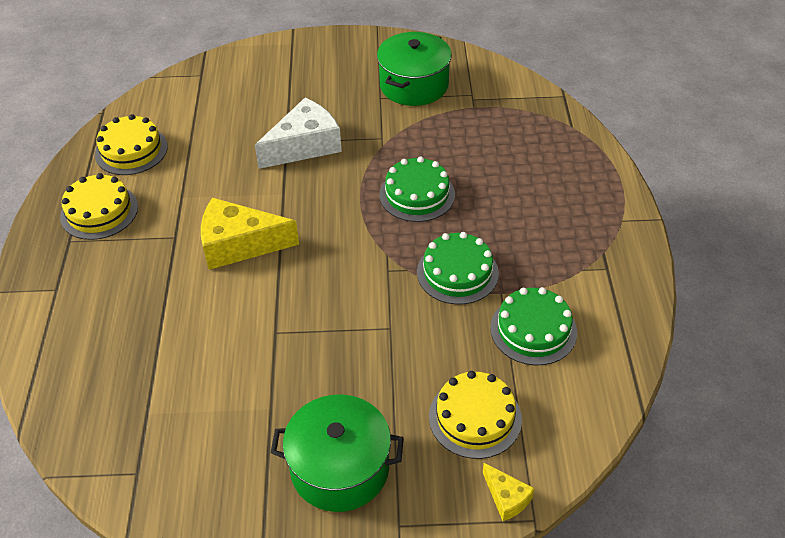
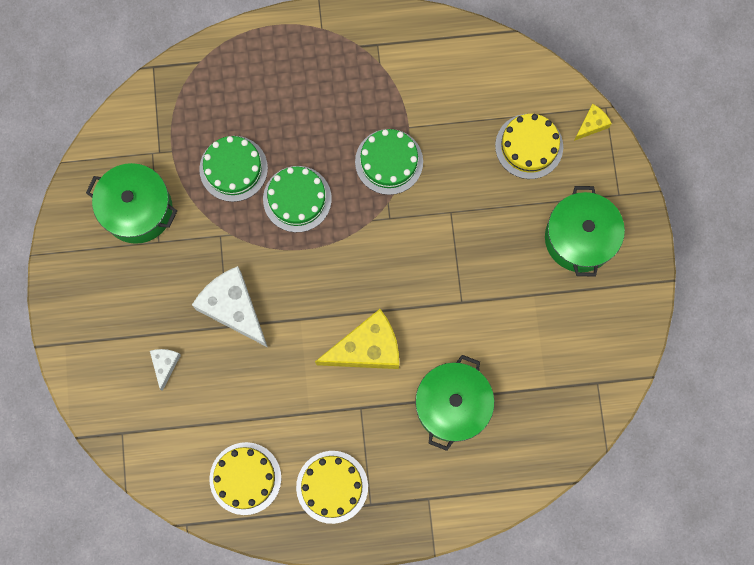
camera: 95 degrees left, 30 degrees up
(153, 316) = (452, 405): none -> green pot
(239, 244) = (367, 348): yellow cheese -> yellow cheese turned 105 degrees counterclockwise
(257, 101) = (165, 365): none -> white cheese
(533, 330) = (445, 103): green cake -> green cake (233, 168)

